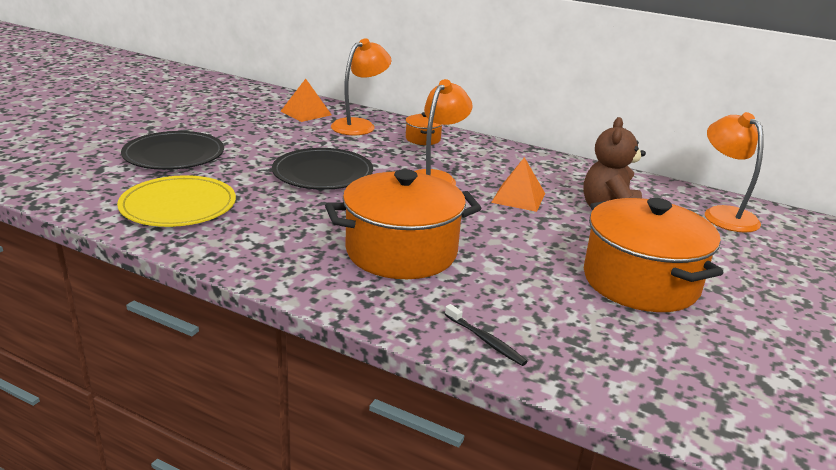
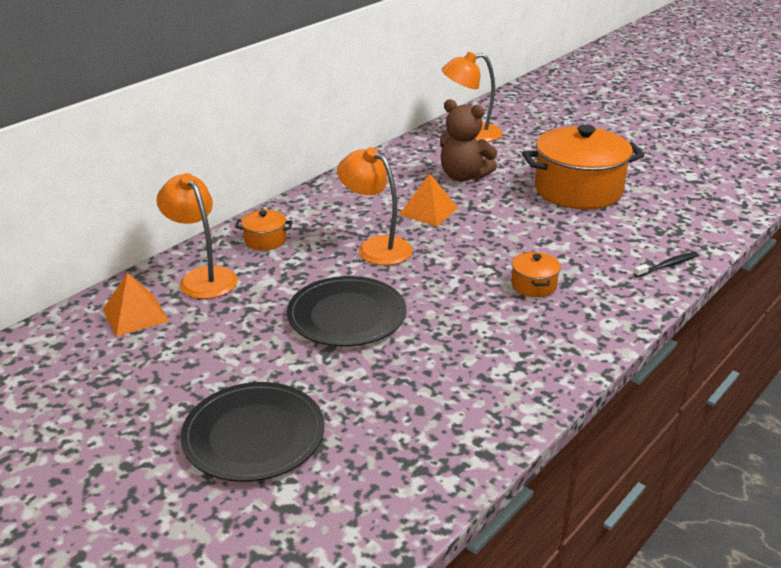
camera: 75 degrees left, 5 degrees up
(178, 206) = (420, 425): yellow plate -> none
(401, 252) = (534, 285): orange pot -> orange pot, size x0.44

